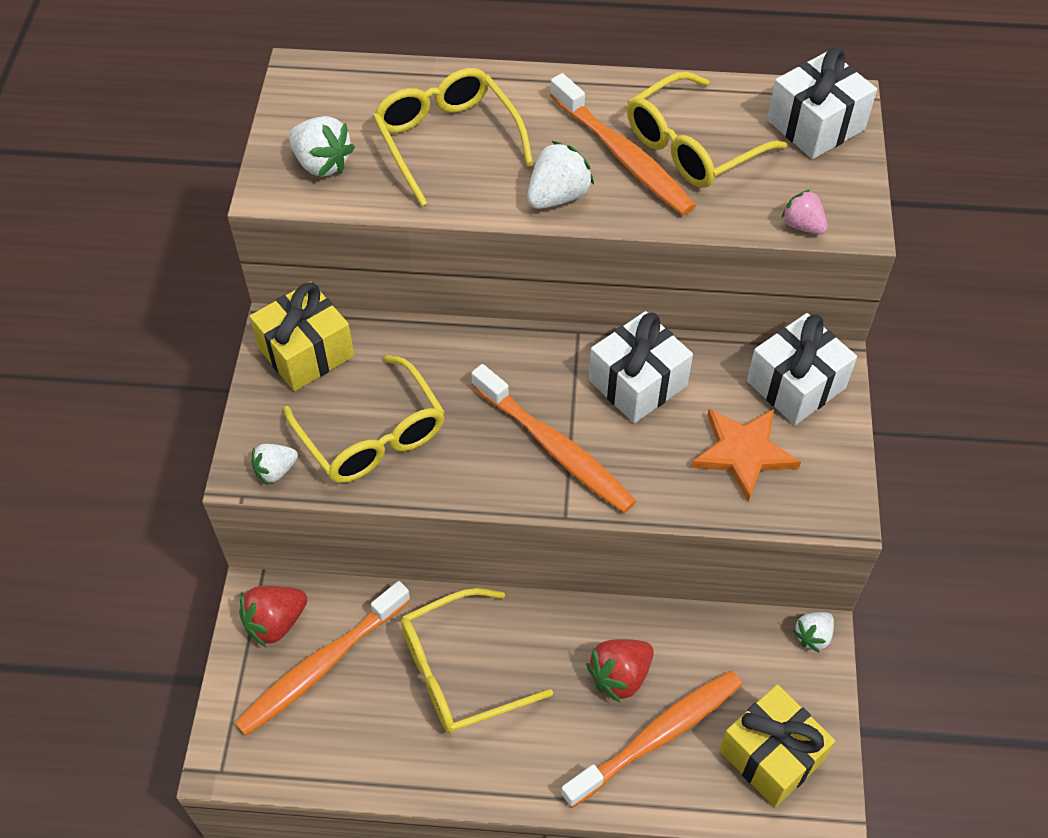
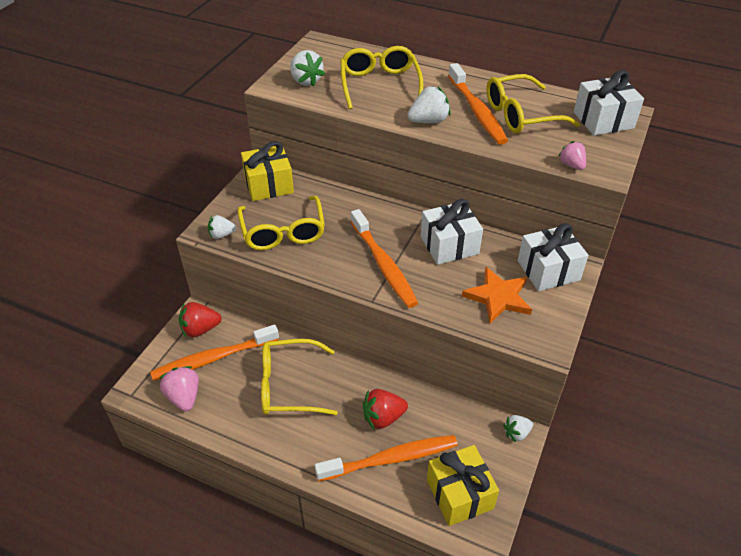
camera: 20 degrees right, 10 degrees down
(307, 745) = (184, 397): none -> pink strawberry

